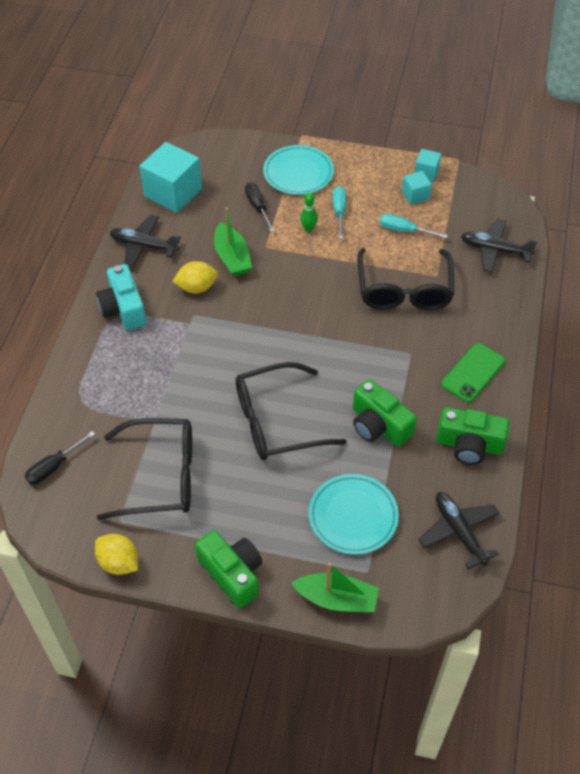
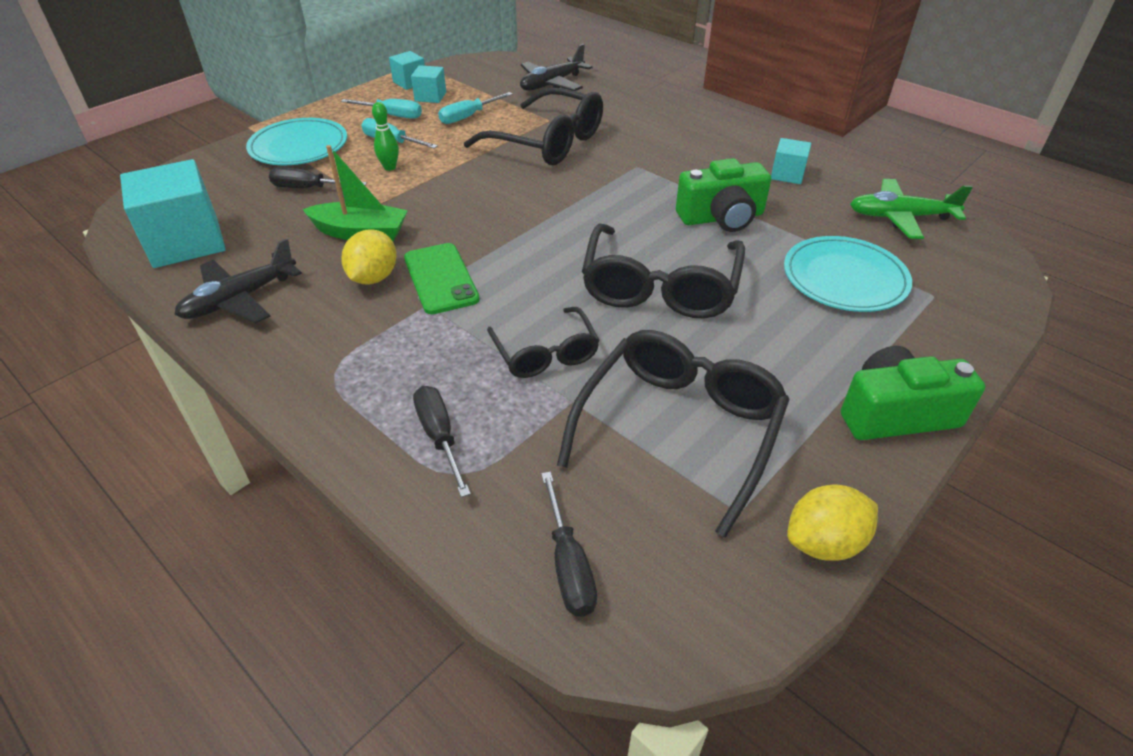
camera: 60 degrees left, 10 degrees down
(99, 381) = (439, 436): none -> black screwdriver
(123, 308) = (327, 359): turquoise camera -> none
(183, 394) = (545, 353): none -> black glasses
(337, 599) = (969, 333): green boat -> none
(372, 191) = (392, 115): none -> turquoise screwdriver
(459, 531) = (900, 217): black plane -> green plane
(469, 445) = (787, 174): green camera -> turquoise cube
(473, 373) = (695, 142): green phone -> green phone (441, 278)

